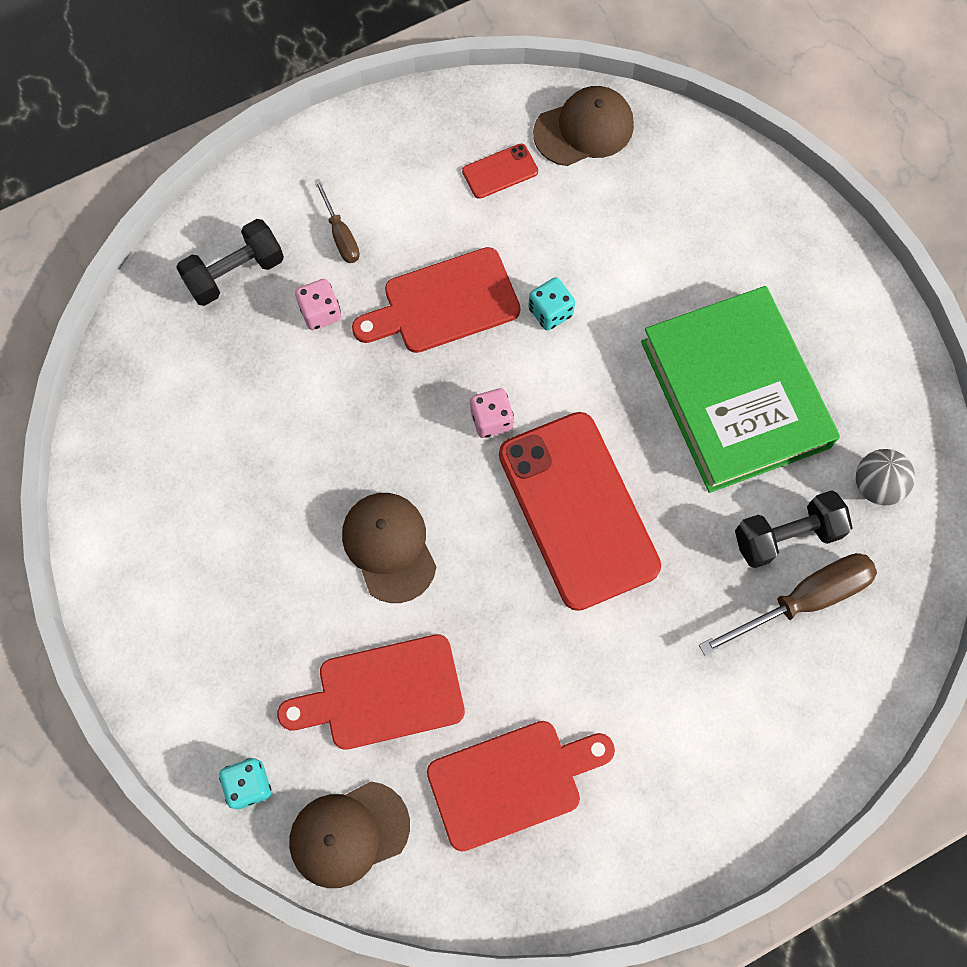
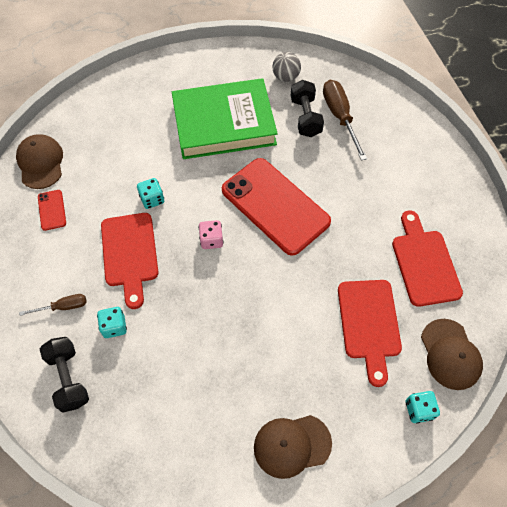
camera: 80 degrees left, 10 degrees down
(320, 312) = (114, 326): pink dice -> turquoise dice
(389, 547) = (280, 307): brown cap -> brown cap (292, 445)
(578, 510) = (275, 206): red phone -> red phone turned 60 degrees clockwise

